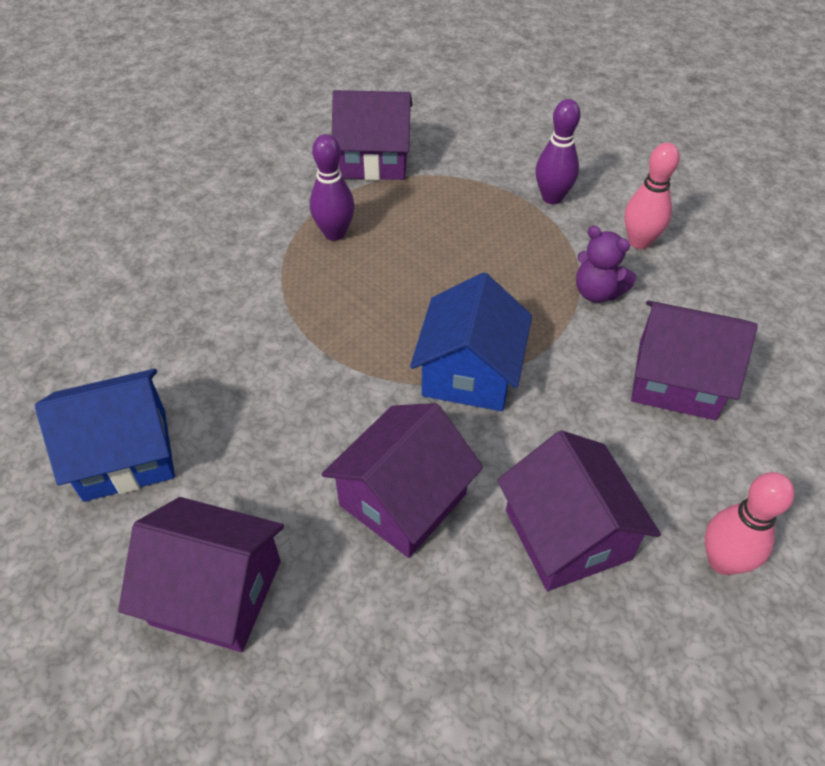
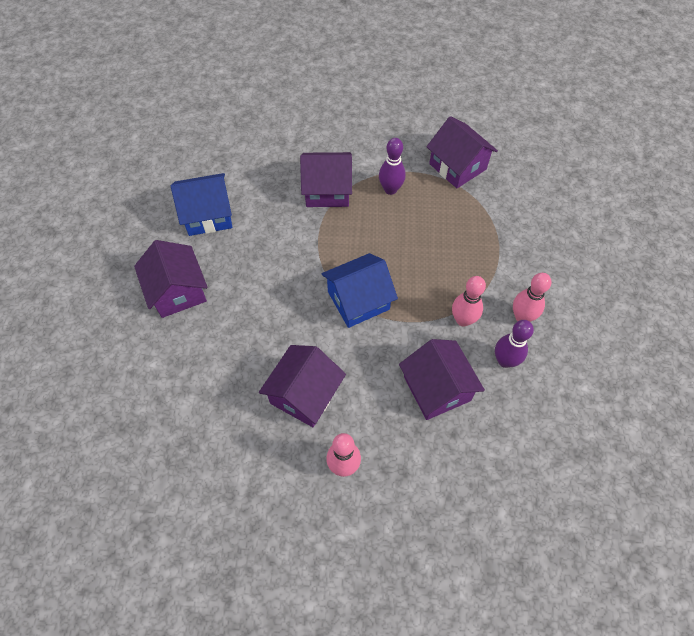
camera: 50 degrees right, 10 degrees up
(125, 454) = (208, 215): blue house -> blue house turned 45 degrees counterclockwise
(403, 499) = (269, 322): purple house -> purple house (327, 190)
(552, 197) = (513, 257): purple bowling pin -> purple bowling pin (505, 361)
(597, 292) = (463, 320): purple teddy bear -> pink bowling pin

